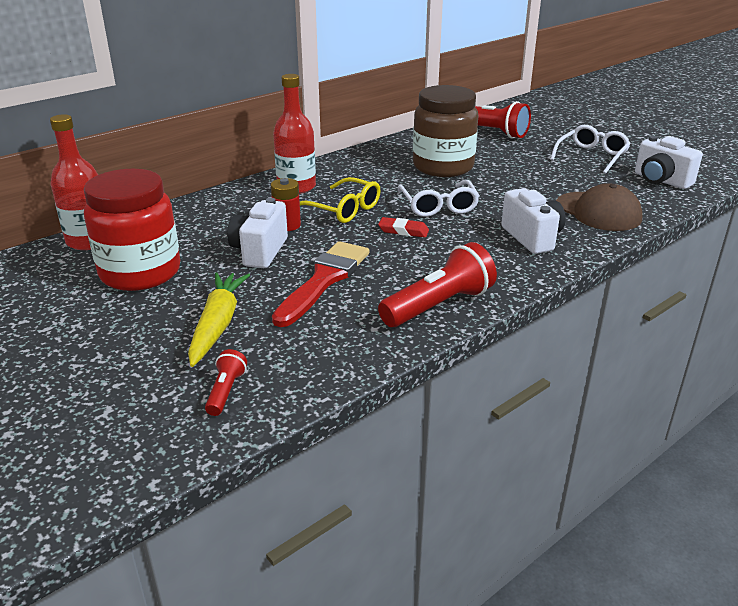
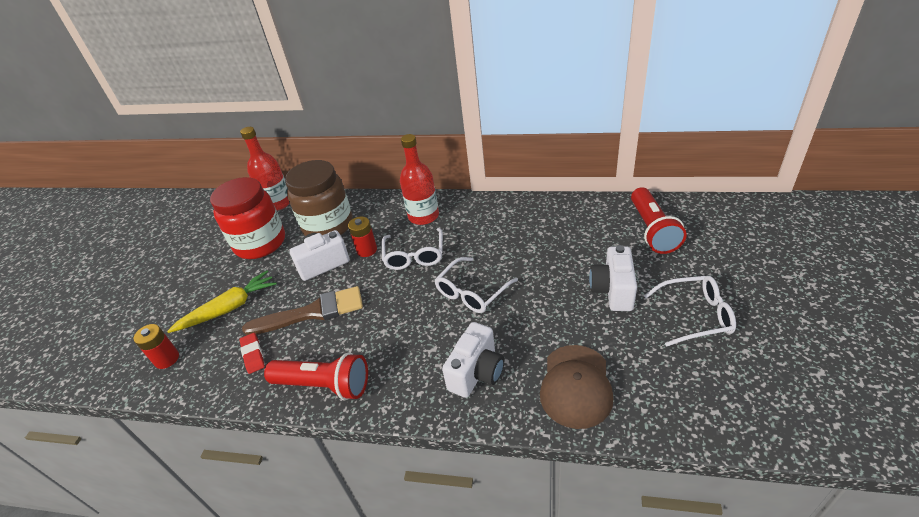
camera: 55 degrees right, 10 degrees up
(226, 391) = (167, 359): red flashlight -> red battery
(324, 280) = (312, 312): red brush -> brown brush
(343, 209) = (414, 255): yellow glasses -> white glasses
(403, 231) = (413, 301): red eraser -> red eraser (253, 355)
(443, 167) = (543, 251): brown jar -> brown jar (328, 226)
(661, 180) = (710, 393): white camera -> white camera (613, 290)

